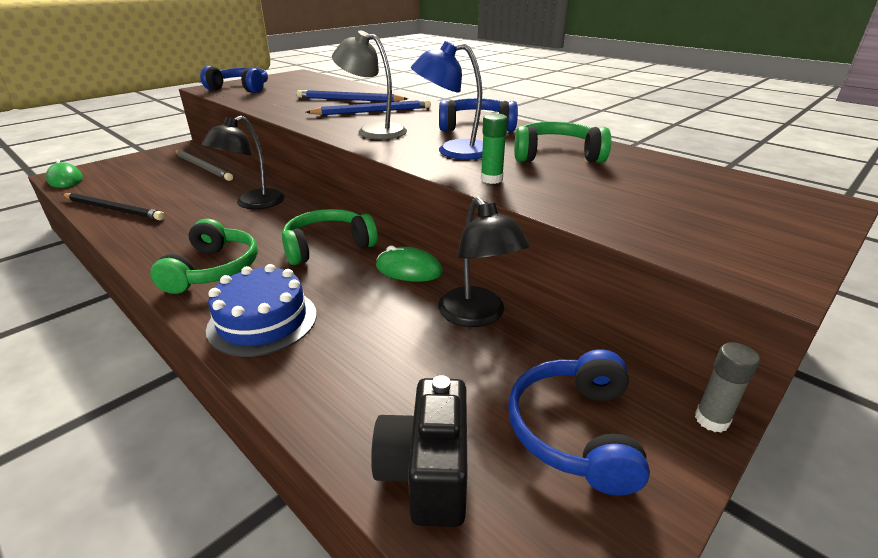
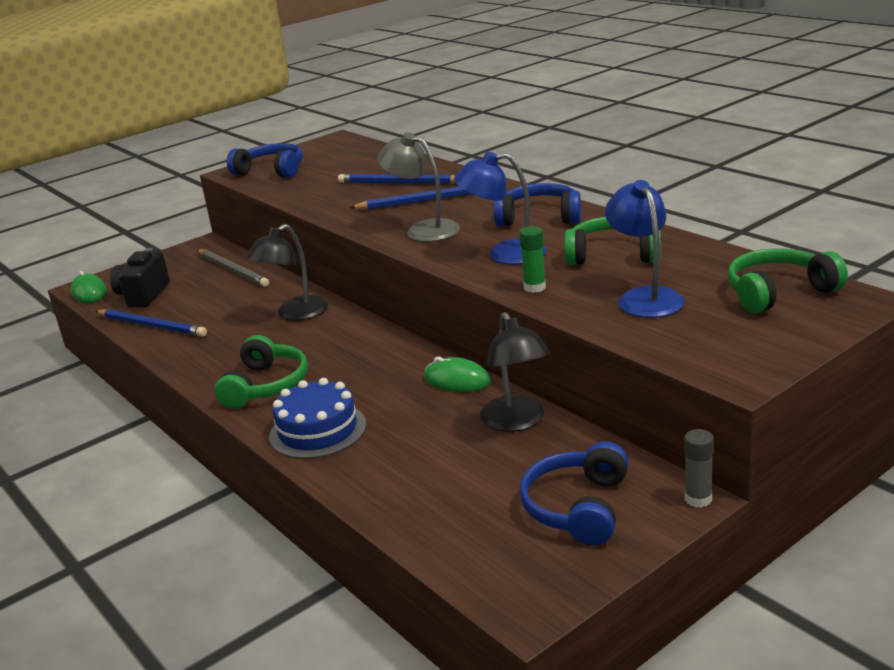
camera: 10 degrees right, 5 degrees down
(114, 209) = (152, 326): black pencil -> blue pencil
(327, 246) = (376, 359): green headphones -> green headphones (779, 292)
(427, 472) = (452, 533): black camera -> black camera (143, 295)
(607, 191) = (645, 297): none -> blue lamp

